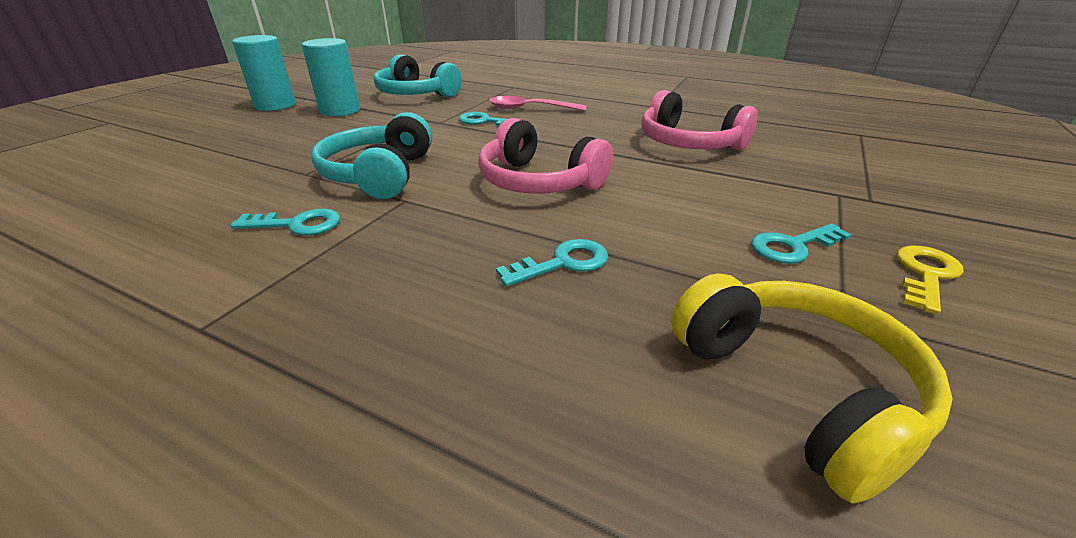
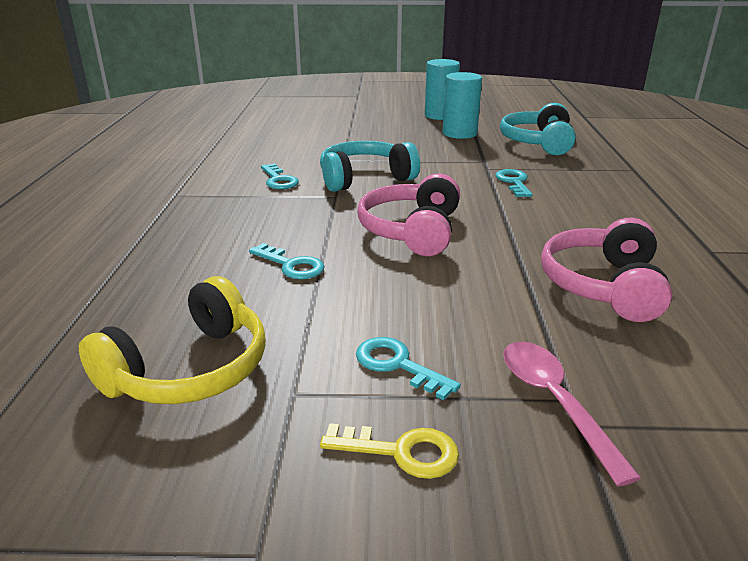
camera: 65 degrees right, 5 degrees down
(530, 109) = (579, 191): pink spoon -> pink spoon (554, 402)

